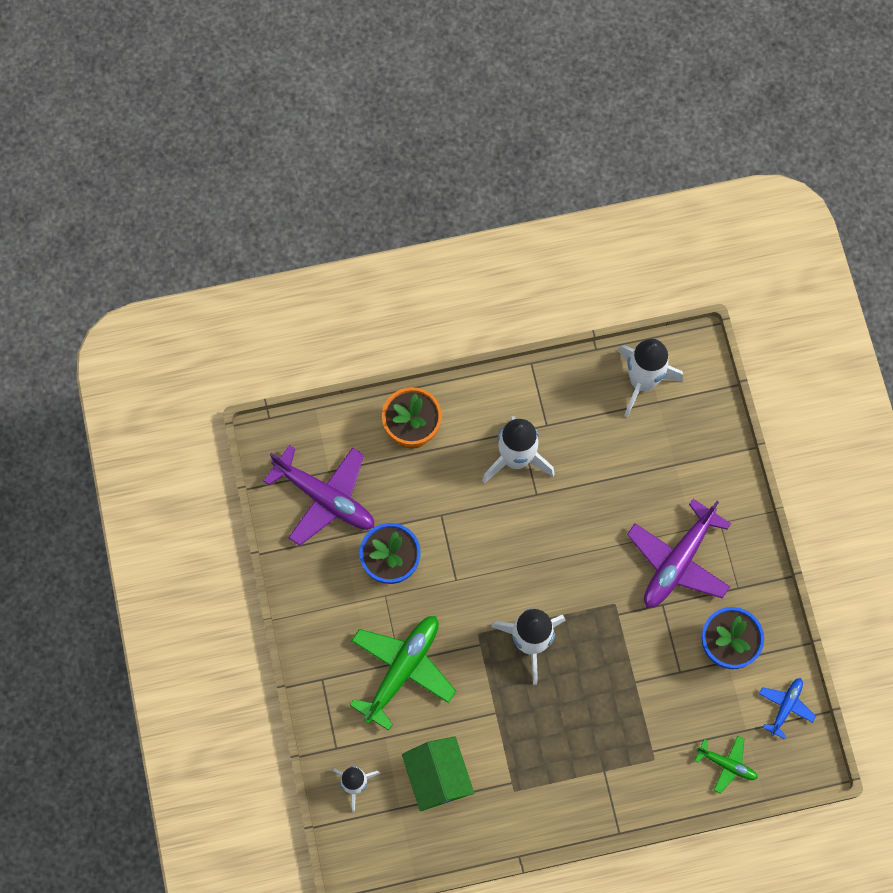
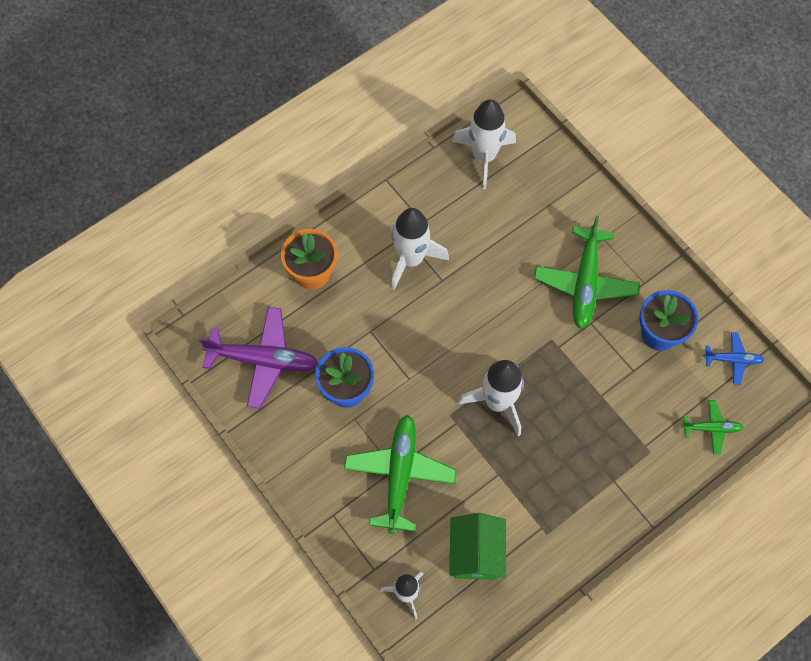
camera: 25 degrees left, 5 degrees down
(438, 777) = (475, 553): green house -> green house turned 45 degrees clockwise
(678, 561) = (585, 283): purple plane -> green plane
(785, 707) = (732, 360): blue plane -> blue plane turned 90 degrees clockwise

